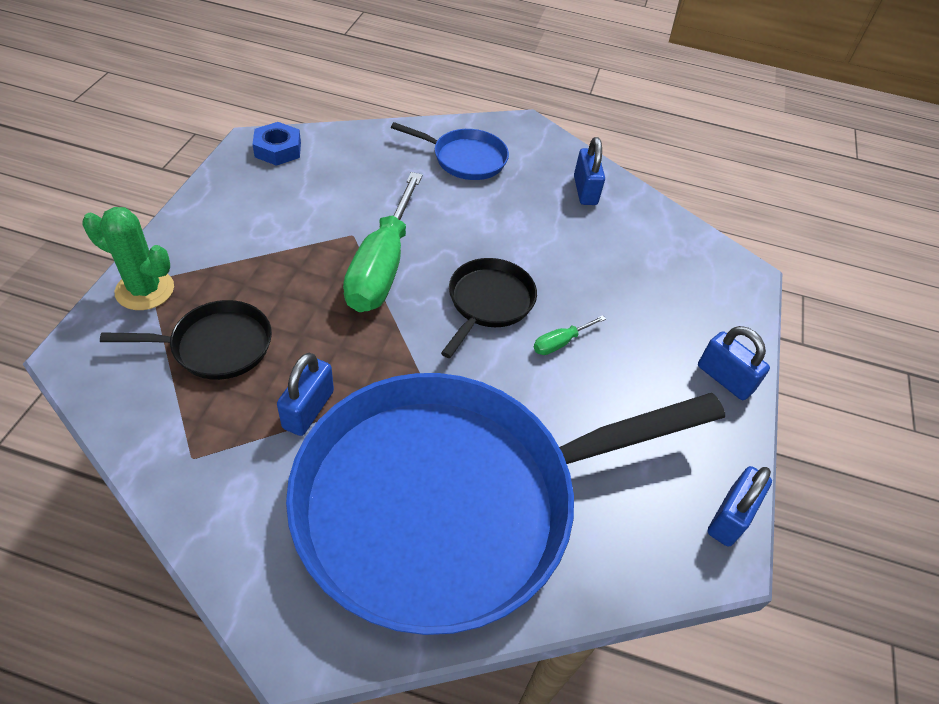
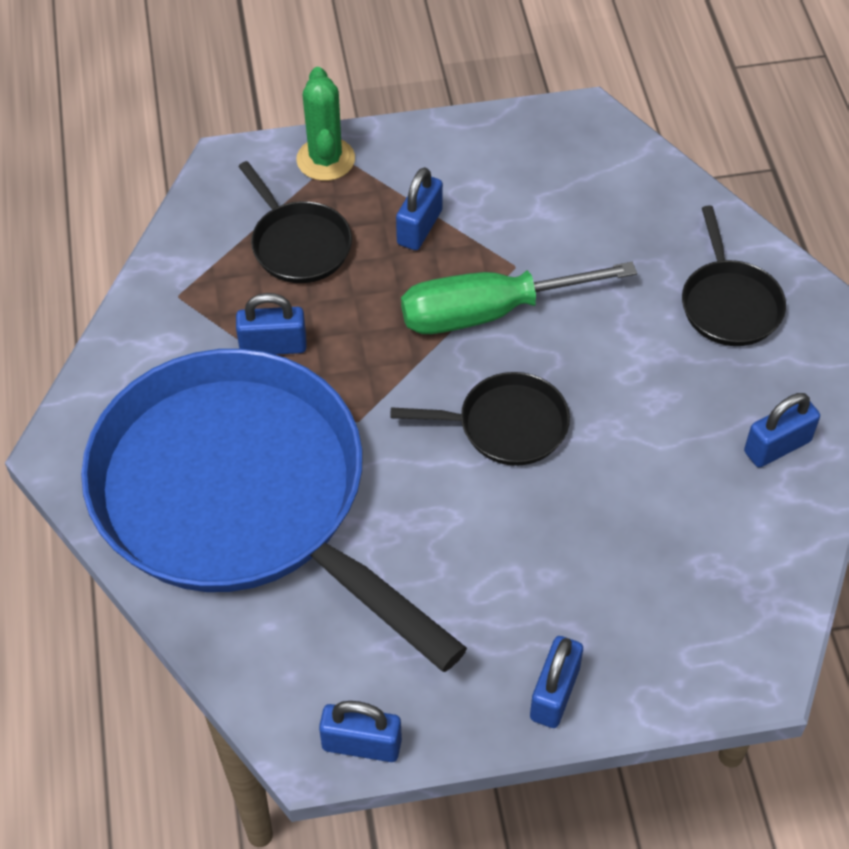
camera: 70 degrees right, 5 degrees up
(270, 267) = (419, 227): none -> blue padlock
(278, 149) = (593, 139): blue nut -> none
(465, 159) = (729, 304): blue pan -> black pan
(560, 343) = (495, 513): green screwdriver -> none

